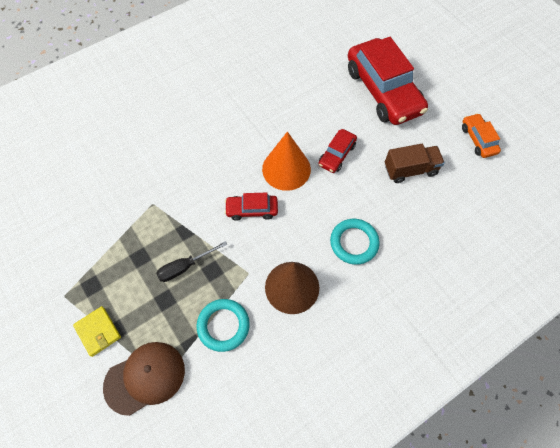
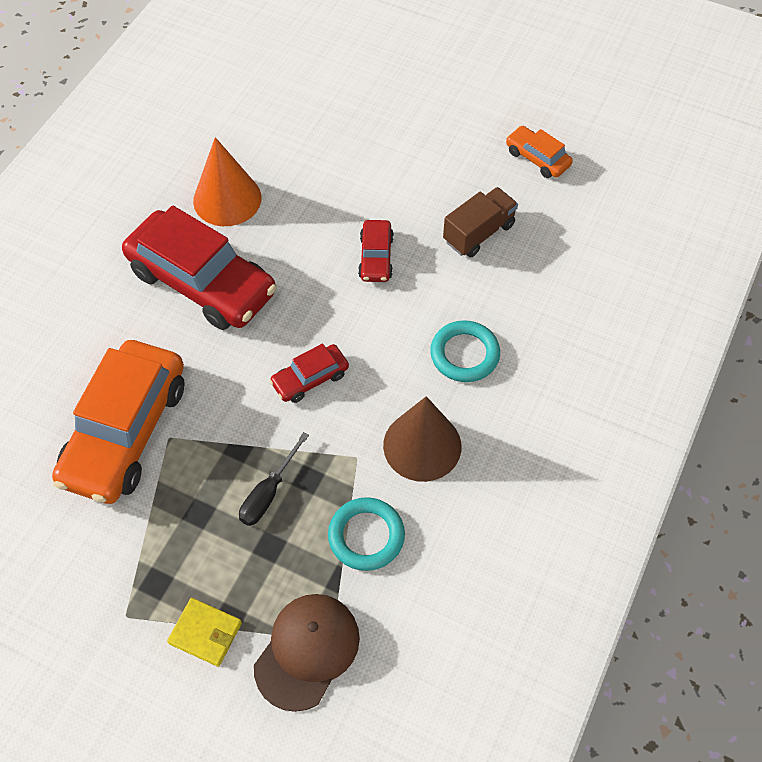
camera: 30 degrees left, 5 degrees down
(132, 188) = (125, 431): none -> orange car
(286, 169) = (322, 306): orange cone -> orange cone (227, 199)
(383, 91) = (385, 149): red car -> red car (202, 282)

